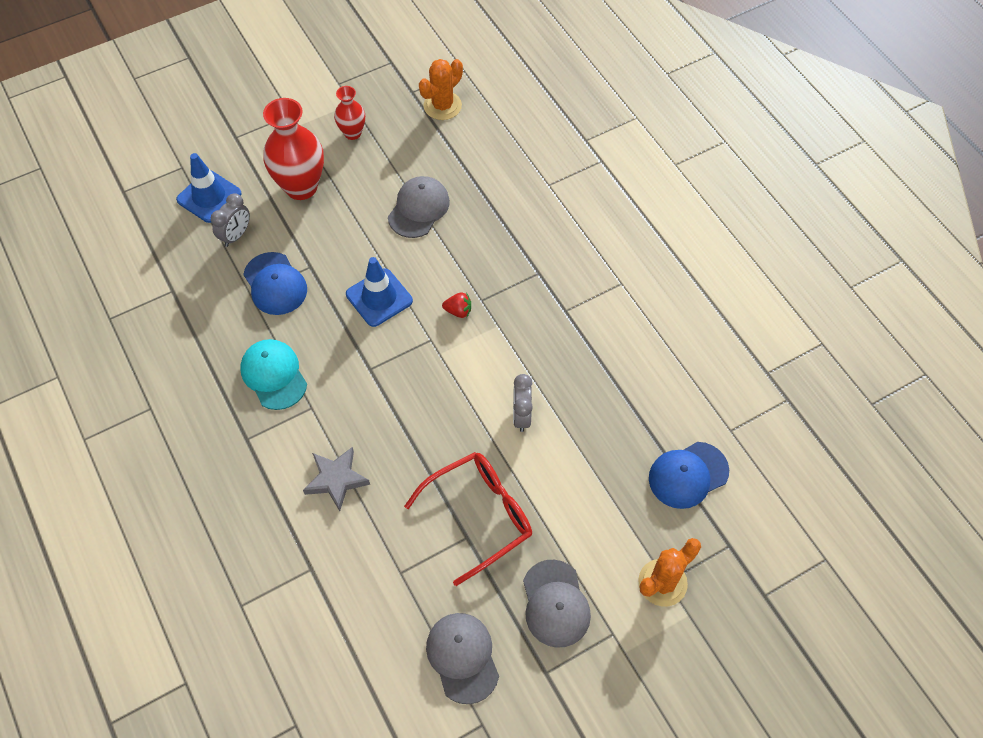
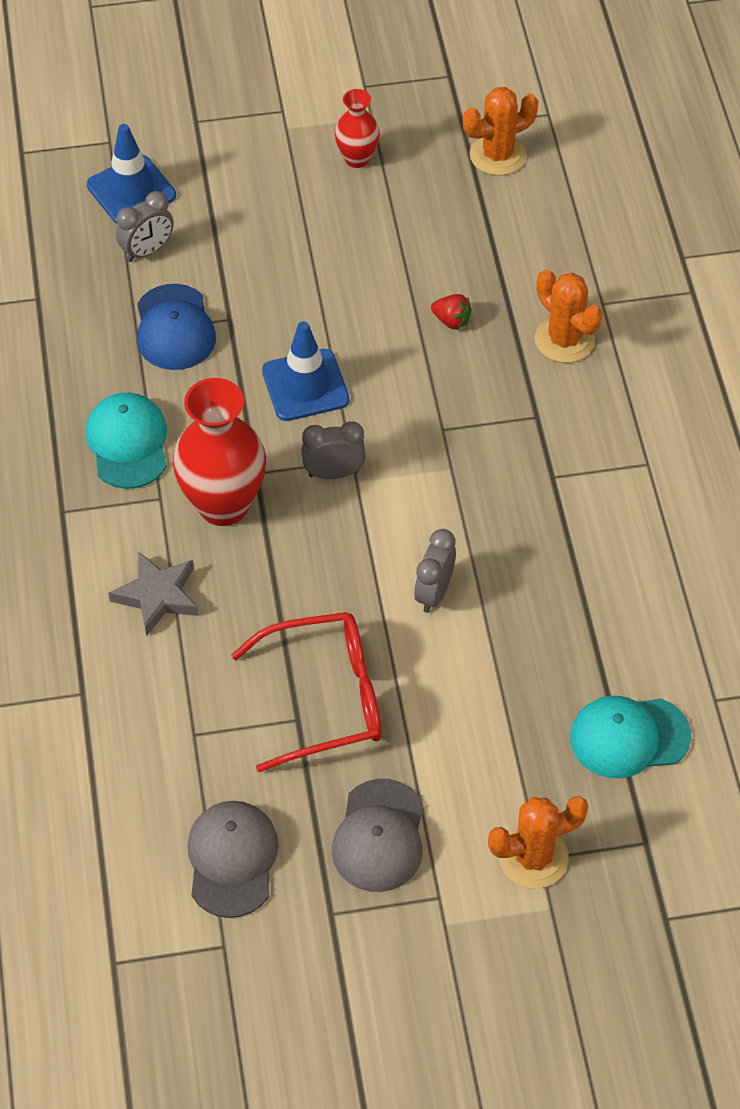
camera: 20 degrees right, 5 degrees down
(301, 187) = (258, 211): red vase -> red vase (223, 505)
(418, 209) = (406, 285): grey cap -> none
(422, 353) = (333, 473): none -> grey clock
(458, 311) = (405, 434): red strawberry -> red strawberry (451, 321)
(535, 216) = (564, 340): none -> orange cactus
(688, 475) = (629, 737): blue cap -> turquoise cap

